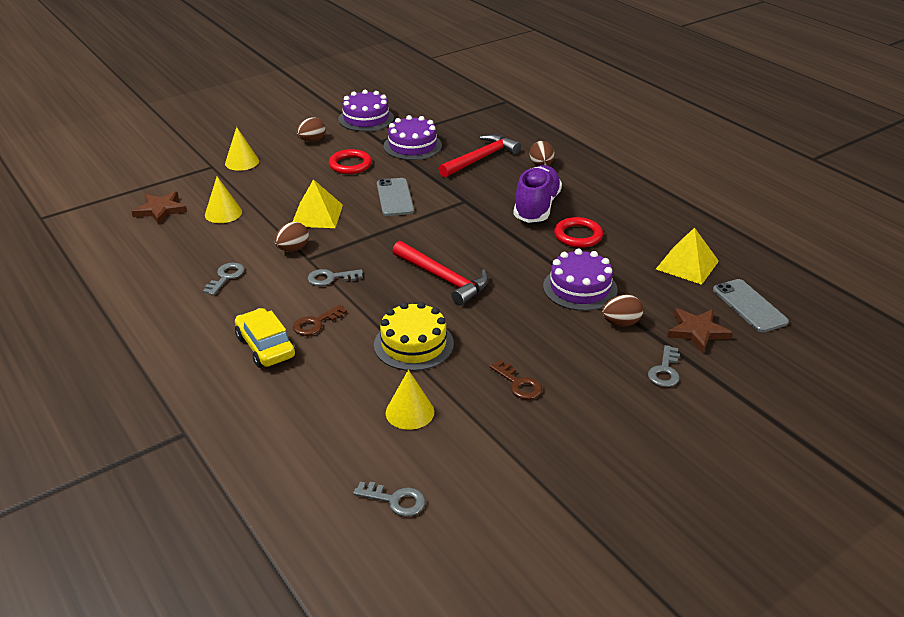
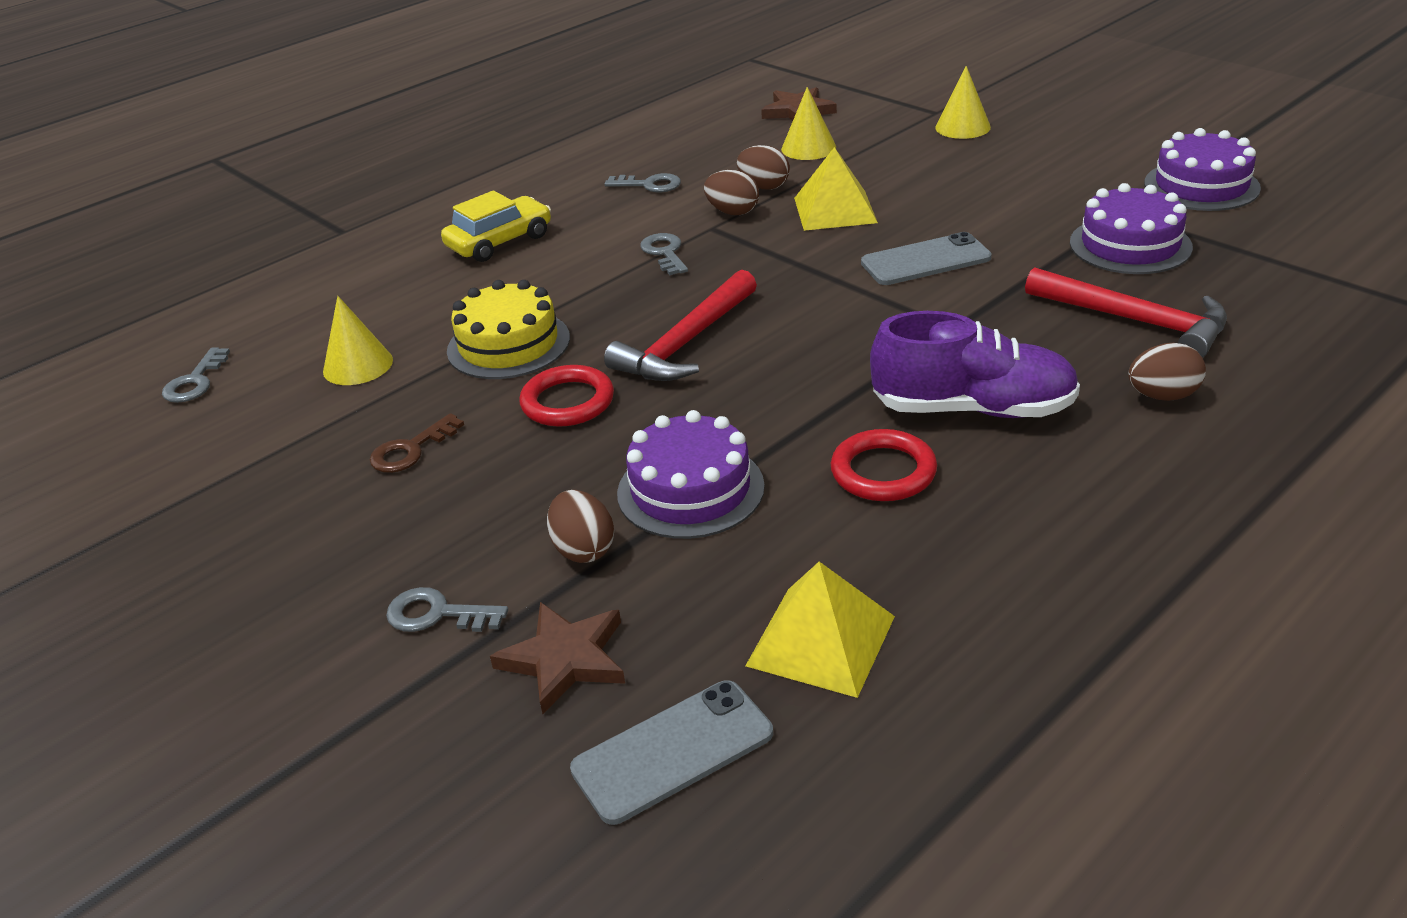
camera: 85 degrees right, 0 degrees up
(312, 140) = (1074, 159): brown egg -> brown egg (764, 186)
(316, 323) = (553, 264): brown key -> none
(350, 165) = (1013, 204): red ring -> red ring (567, 402)

